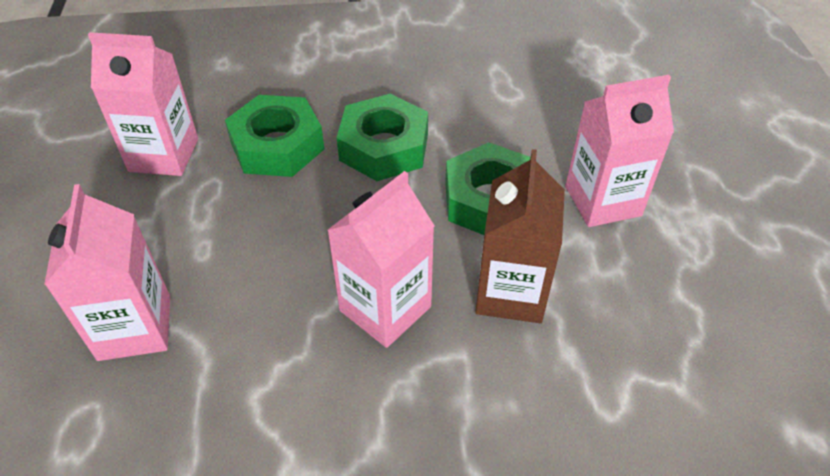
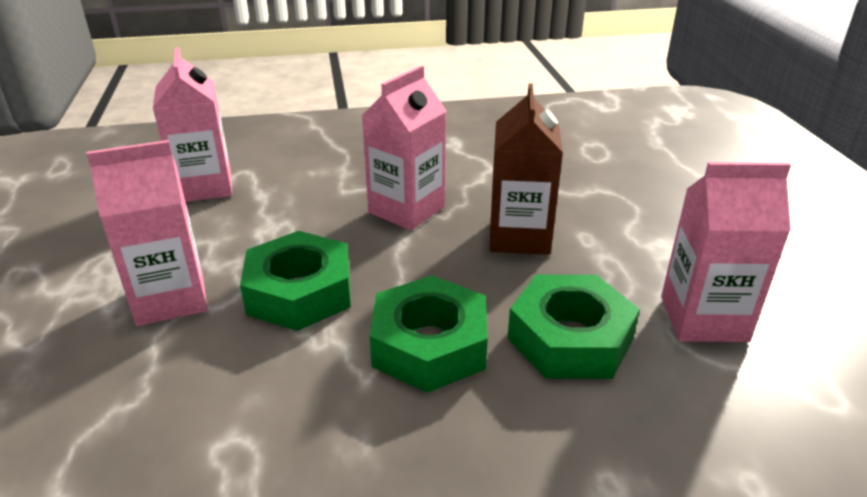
camera: 175 degrees right, 15 degrees down
(135, 327) = (602, 191): pink carton -> pink carton (204, 187)
(511, 292) = (297, 224): brown carton -> brown carton (519, 237)

